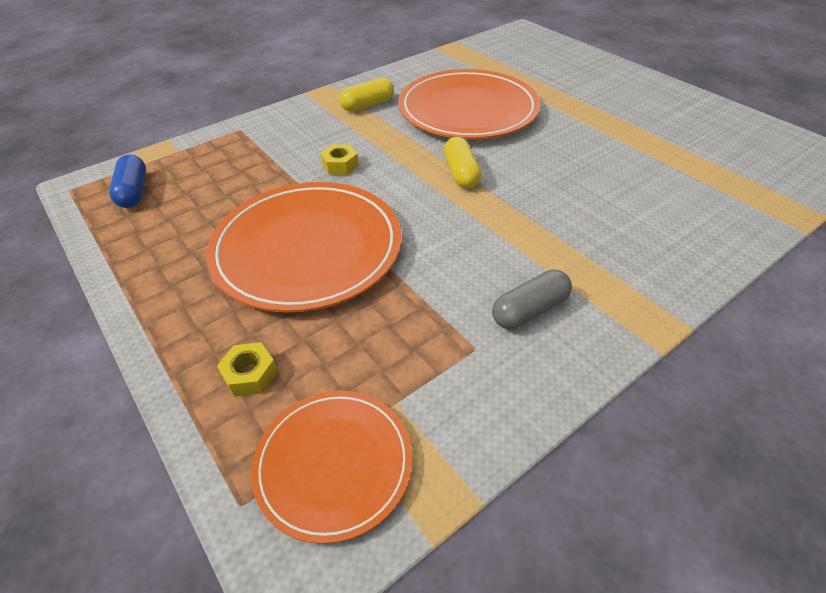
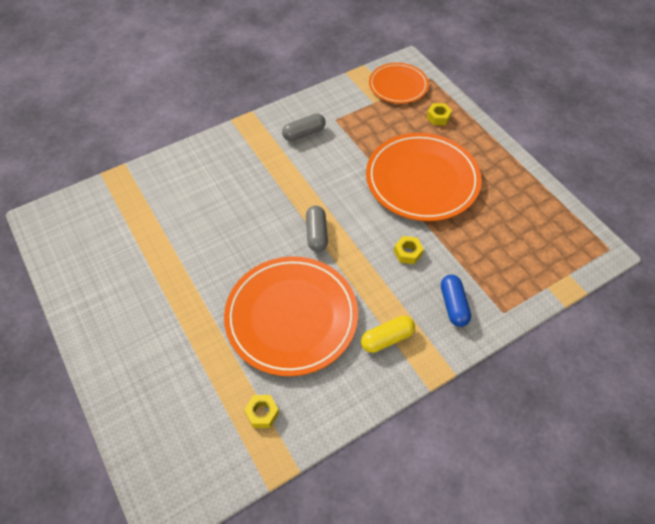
camera: 175 degrees left, 10 degrees up
(134, 192) = (558, 241): blue capsule -> blue capsule (453, 305)
(461, 173) = (316, 234): yellow capsule -> grey capsule
(473, 64) = (262, 413): none -> yellow nut

